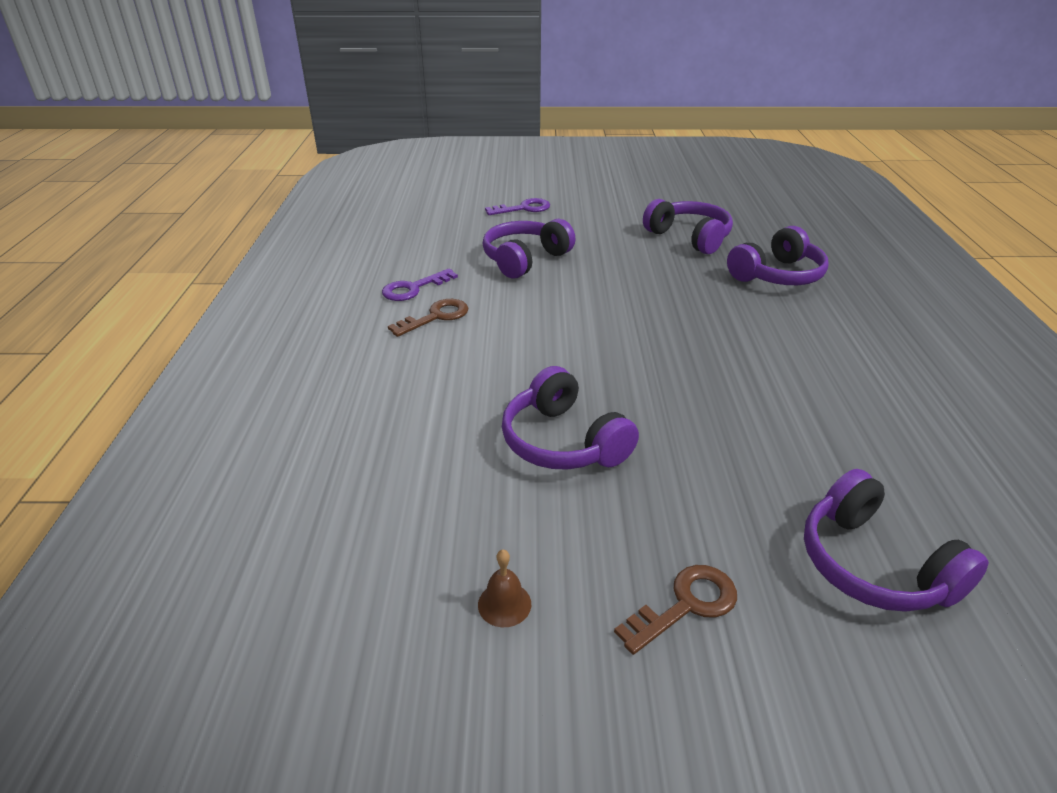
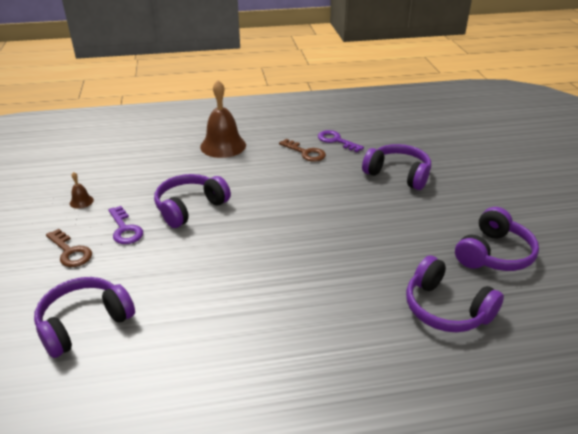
camera: 80 degrees right, 0 degrees up
(366, 396) = (223, 145): none -> brown bell
(523, 208) = (487, 165): purple key -> purple key (125, 229)

